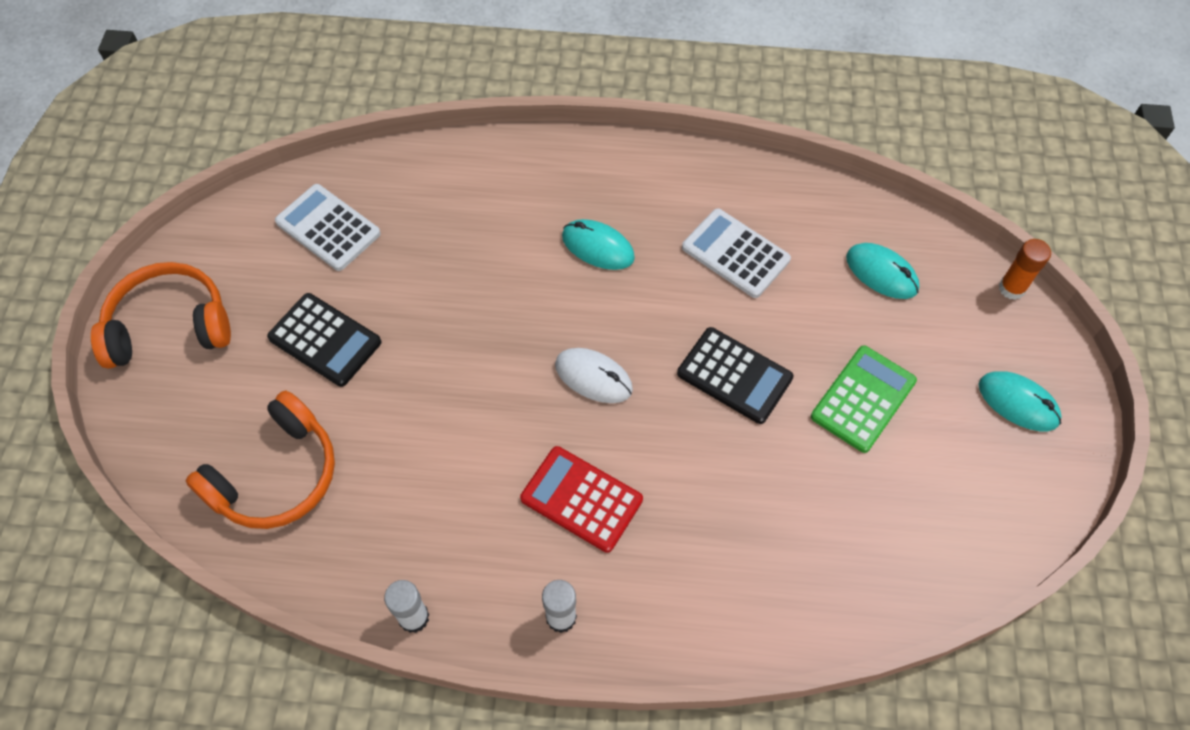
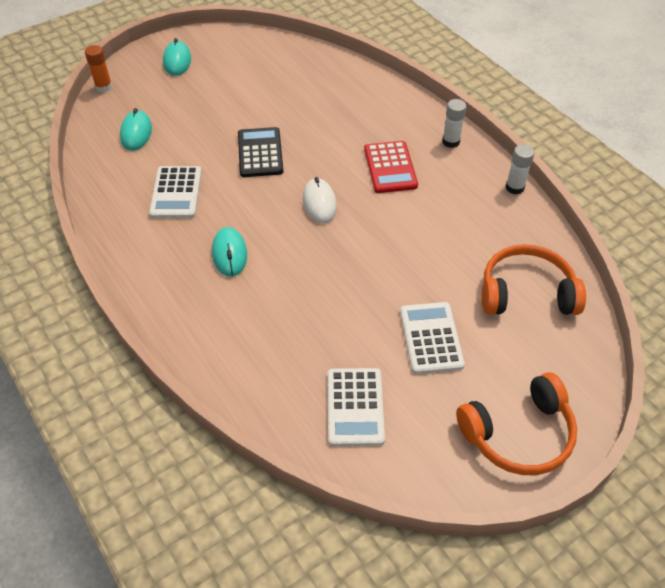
camera: 130 degrees left, 10 degrees down
(169, 326) = (518, 434): orange headphones -> orange headphones turned 60 degrees counterclockwise
(325, 340) = (431, 338): black calculator -> white calculator
(863, 399) = (226, 105): green calculator -> none

